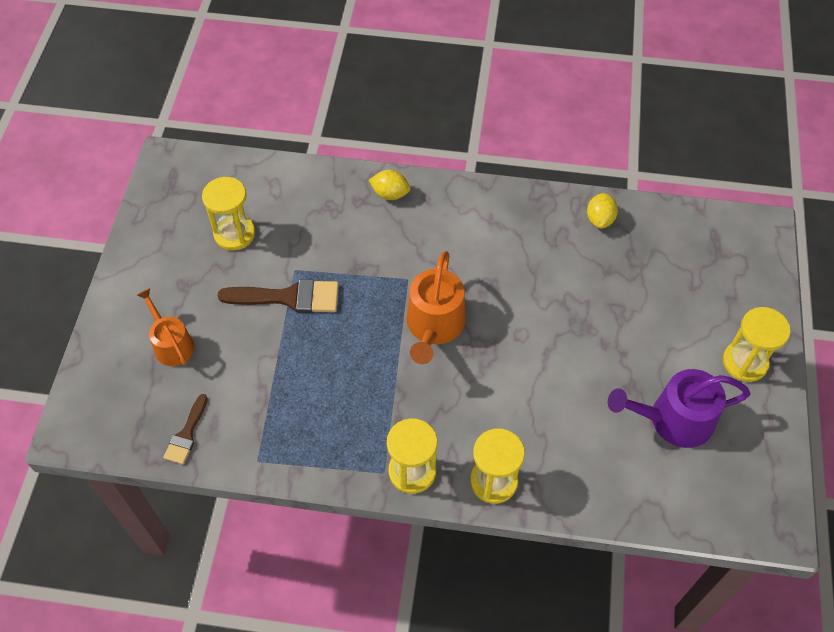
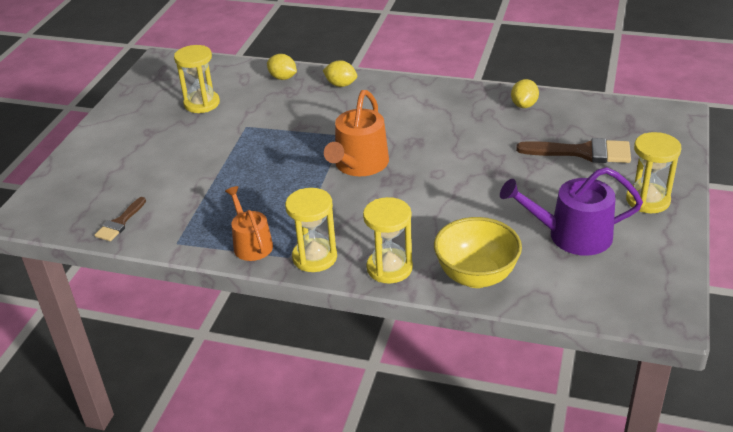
camera: 10 degrees right, 20 degrees down
(171, 344) = (126, 166): orange watering can -> orange watering can (251, 244)
(289, 297) = (236, 142): brown brush -> brown brush (583, 152)
(320, 185) = (283, 78): none -> yellow lemon
(584, 486) = (476, 276): none -> yellow bowl

